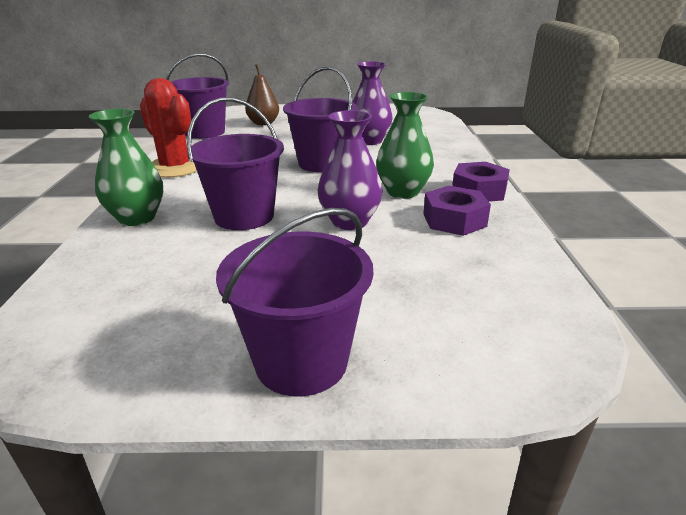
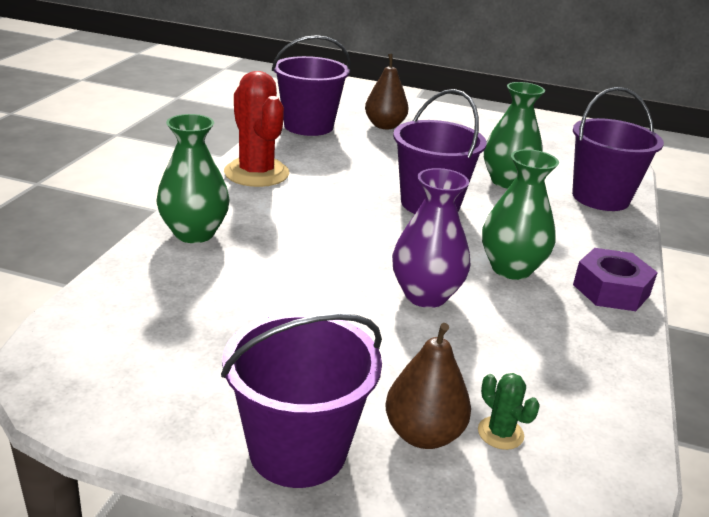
camera: 15 degrees right, 0 degrees up
(244, 216) = (308, 259): purple bucket -> purple bucket (600, 198)
(369, 141) = (507, 181): purple vase -> green vase
(401, 320) = (423, 434): none -> brown pear
(454, 220) = (555, 324): purple nut -> none
(460, 303) = (500, 433): none -> green cactus

